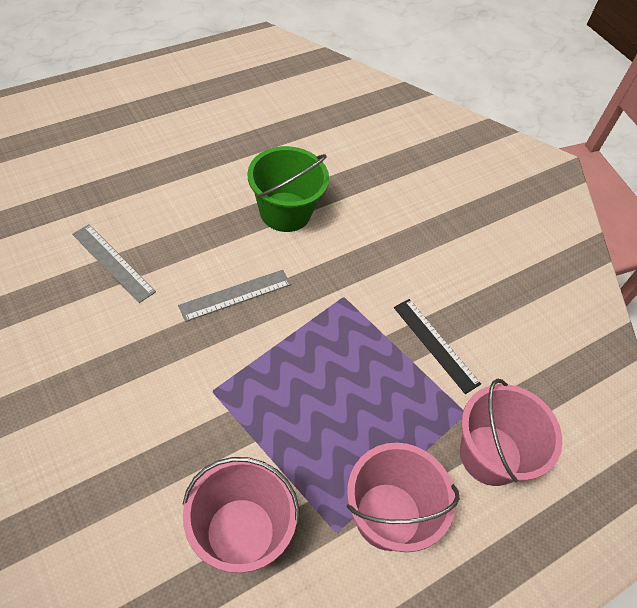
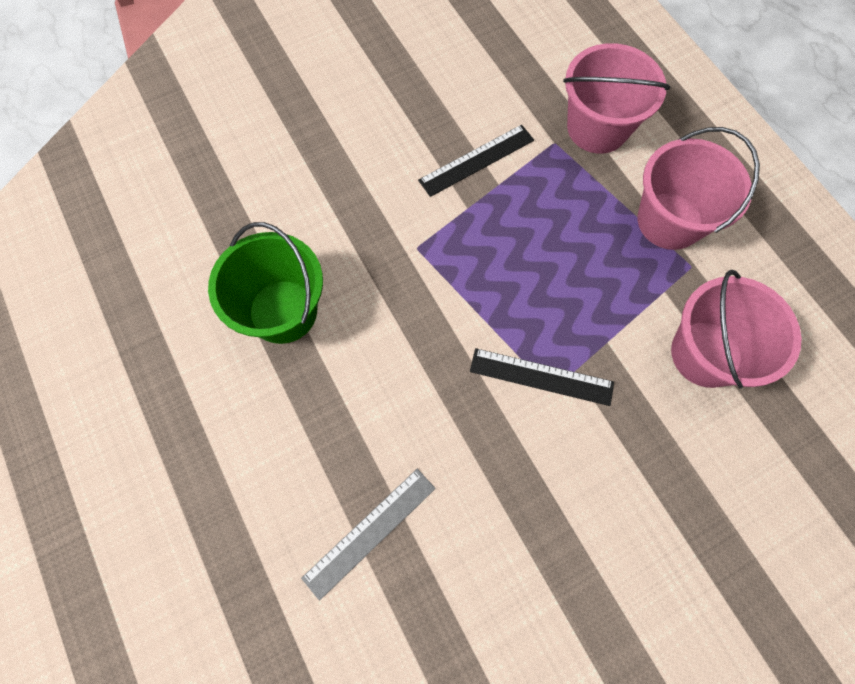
camera: 80 degrees left, 15 degrees up
(224, 383) = (541, 377): none -> black ruler
(235, 295) = (418, 369): grey ruler -> none

